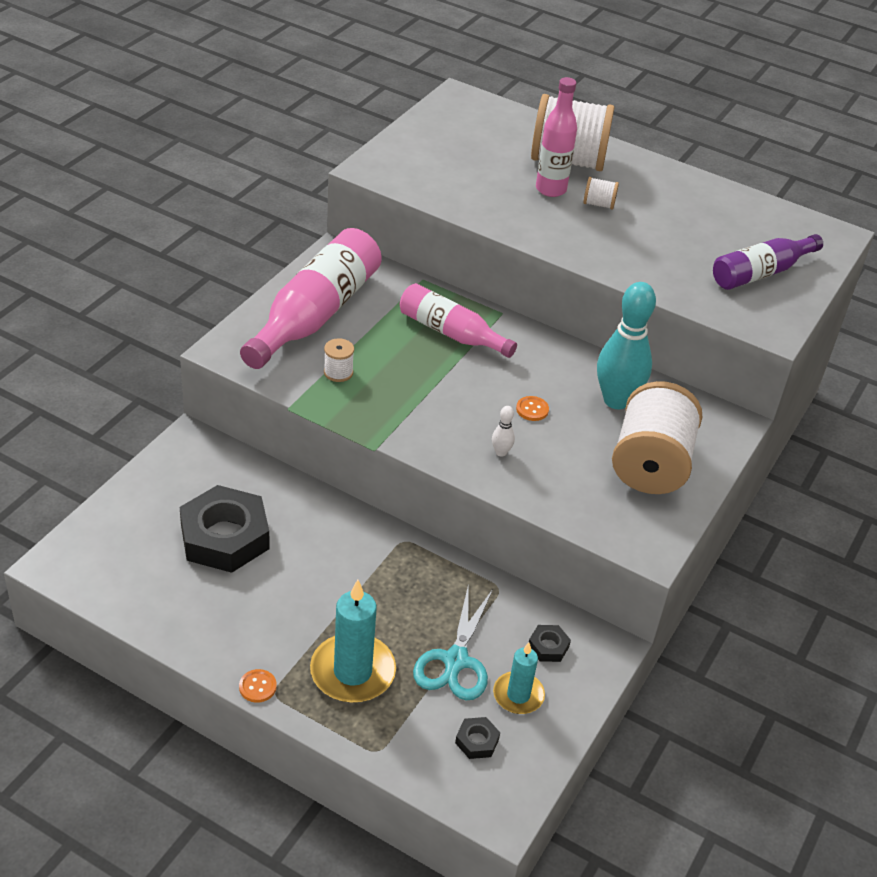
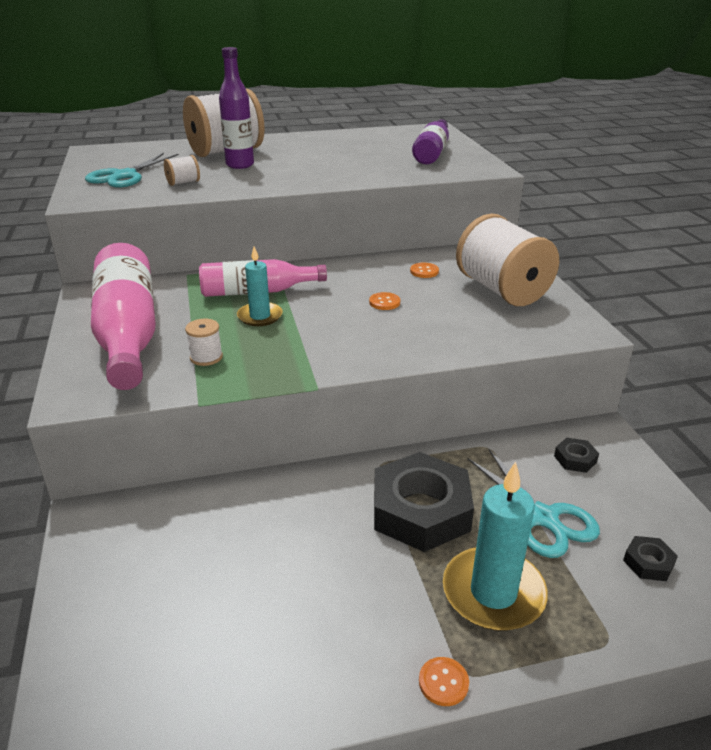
camera: 40 degrees left, 10 degrees down
(224, 537) = (228, 573): black nut -> black nut (421, 510)
(439, 152) = (125, 176): none -> turquoise scissors
(501, 452) = (408, 336): white bowling pin -> none
(518, 695) = (614, 506): turquoise candle -> turquoise candle (260, 316)
(551, 189) = (240, 165): pink bottle -> purple bottle
(598, 204) = (284, 160): white spool -> white spool (183, 183)
(616, 400) = (424, 271): turquoise bowling pin -> orange button

